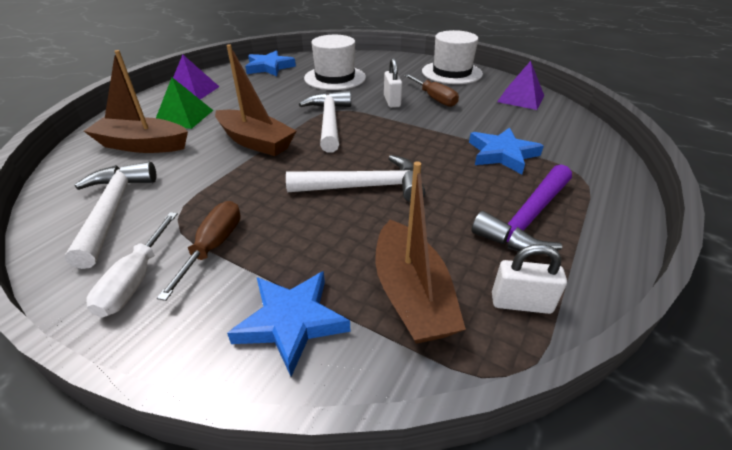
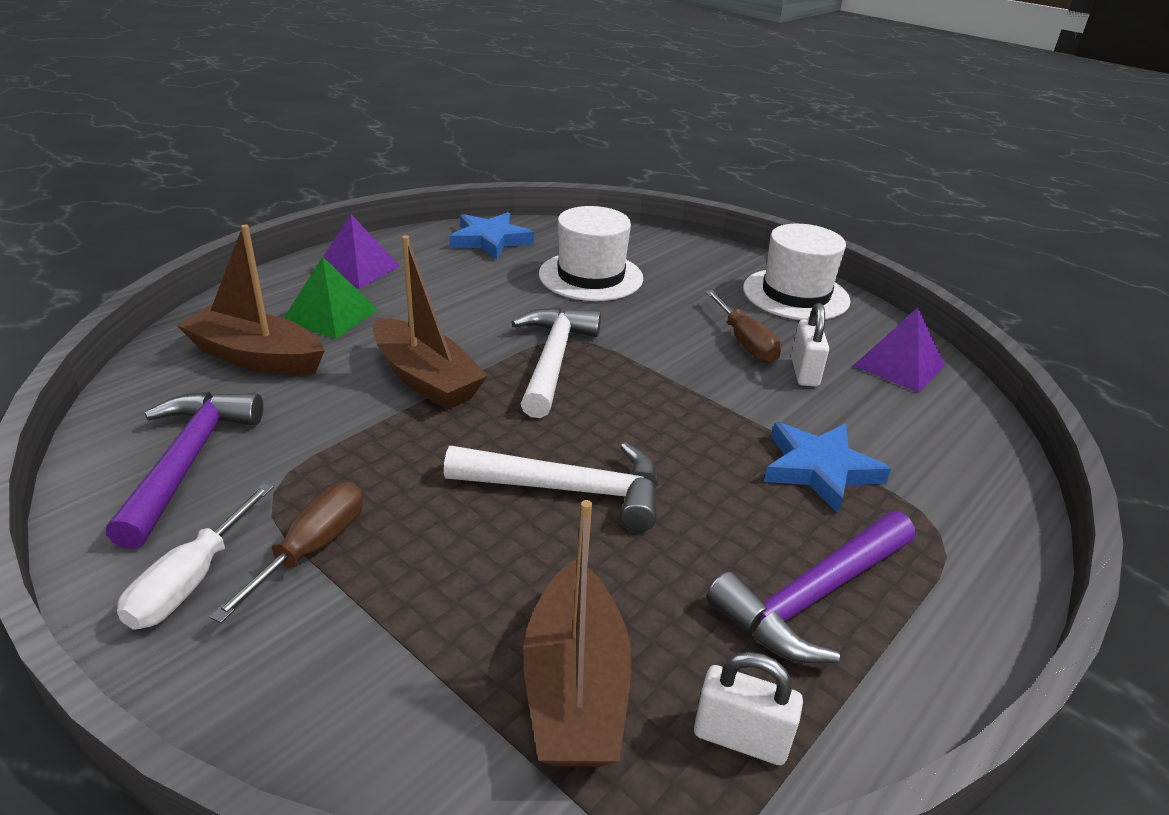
camera: 10 degrees right, 5 degrees down
(112, 210) = (187, 462): white hammer -> purple hammer
(291, 321) = (386, 692): blue star -> none
(392, 101) = (670, 337): white padlock -> white padlock (804, 372)

